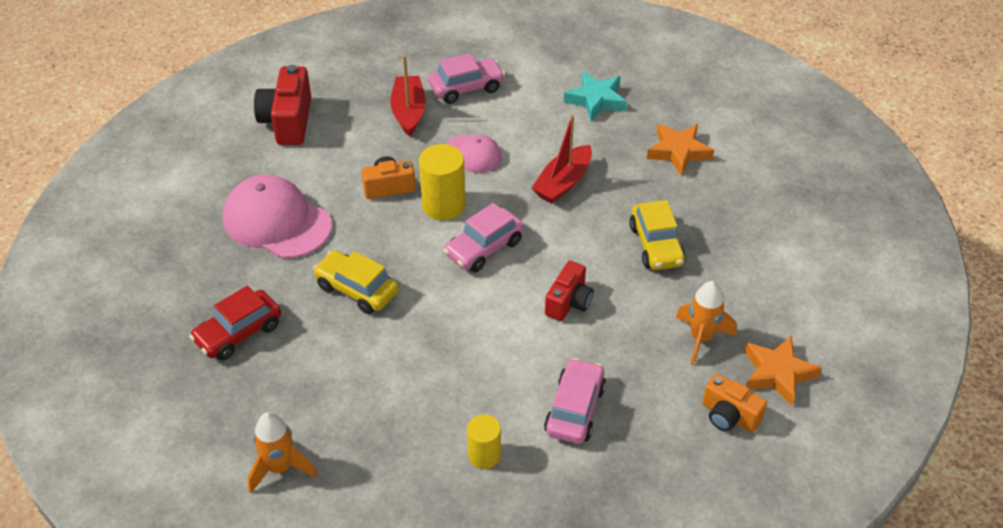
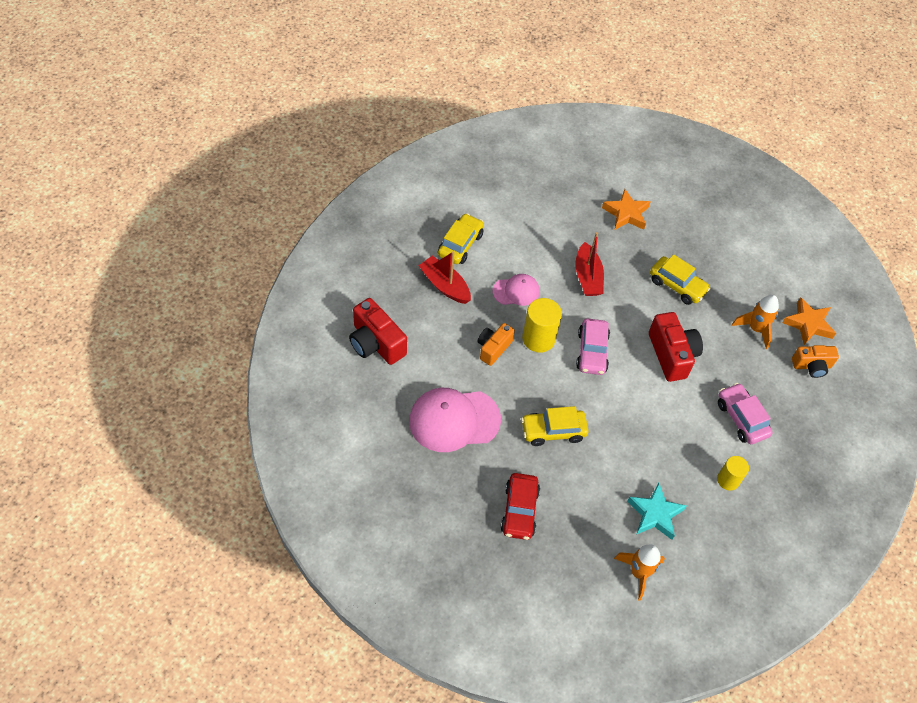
camera: 45 degrees left, 10 degrees up
(466, 88) = (460, 244): pink car -> yellow car
(569, 302) = (672, 355): red camera -> red camera, size x1.55
(596, 100) = (545, 205): turquoise star -> turquoise star (655, 514)

